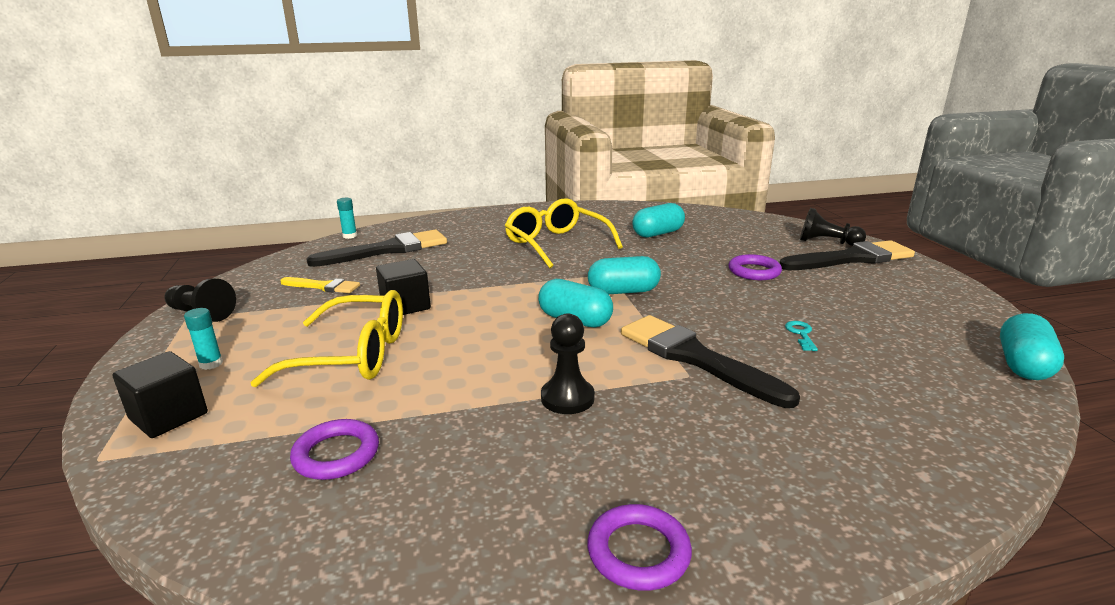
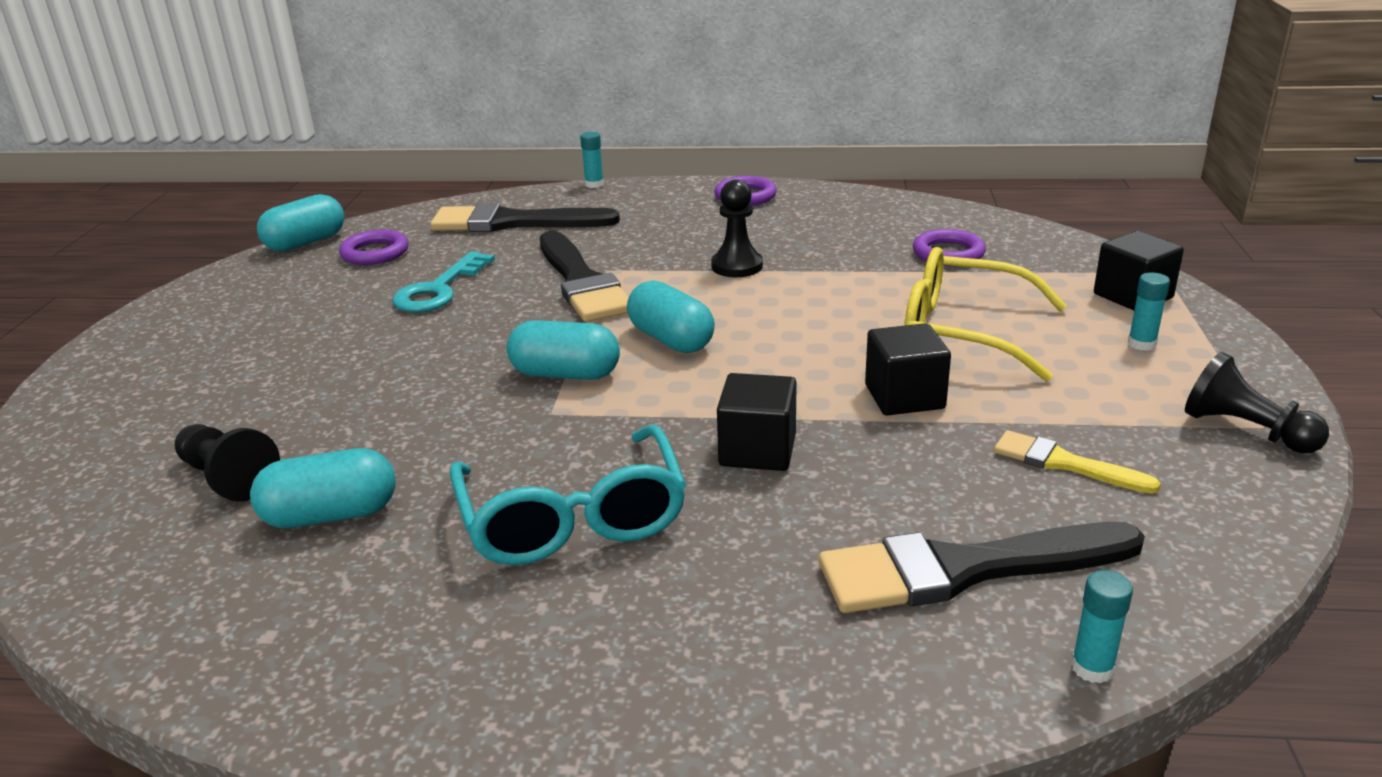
camera: 160 degrees left, 5 degrees up
(486, 273) = (757, 450): none -> black cube
(556, 244) = (573, 518): yellow glasses -> turquoise glasses
(754, 271) = (330, 381): purple ring -> purple ring (375, 253)
(801, 334) = (438, 290): turquoise key -> turquoise key, size x1.98
(827, 242) = (93, 427): black pawn -> black pawn (228, 478)
(851, 258) = (146, 383): black brush -> black brush (514, 222)
(906, 546) = (594, 184): none -> turquoise glue stick

